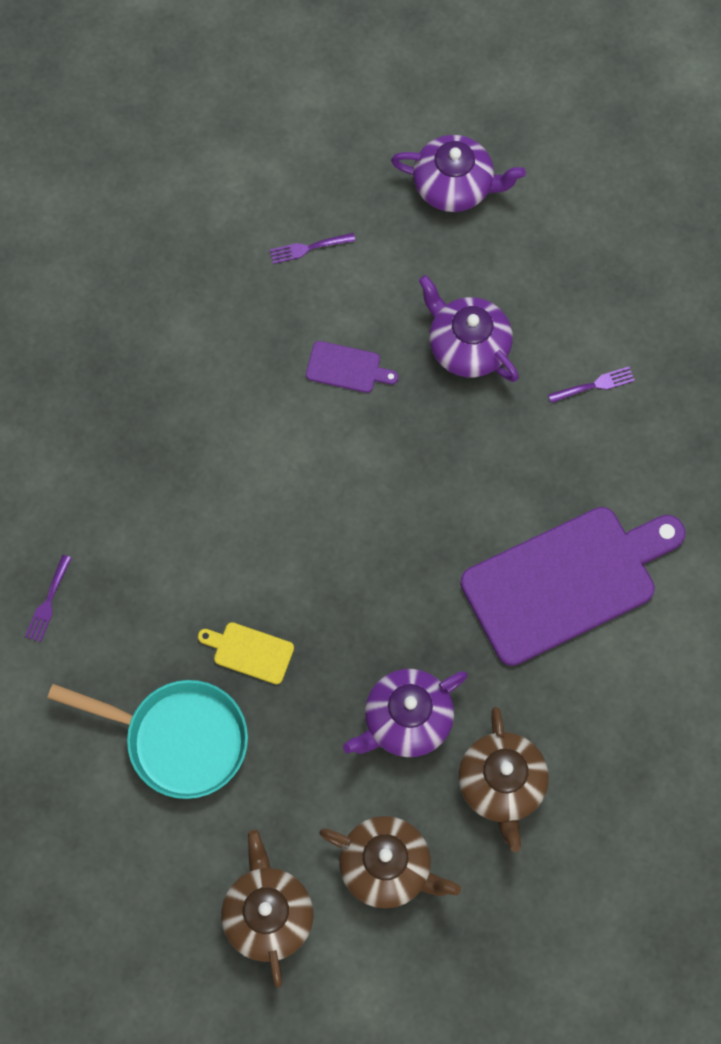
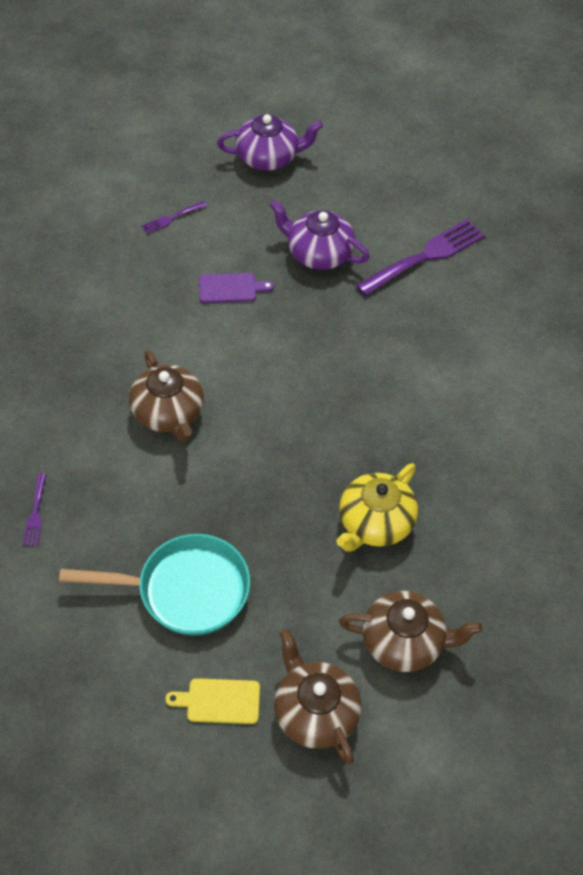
camera: 20 degrees left, 15 degrees down
(249, 652) = (224, 506): yellow cutting board -> yellow cutting board (219, 701)
(406, 720) = (374, 523): purple teapot -> yellow teapot
(501, 785) = (473, 550): brown teapot -> brown teapot (168, 413)
(566, 581) = (461, 390): purple cutting board -> none
(594, 385) = (425, 257): purple fork -> purple fork, size x2.12

